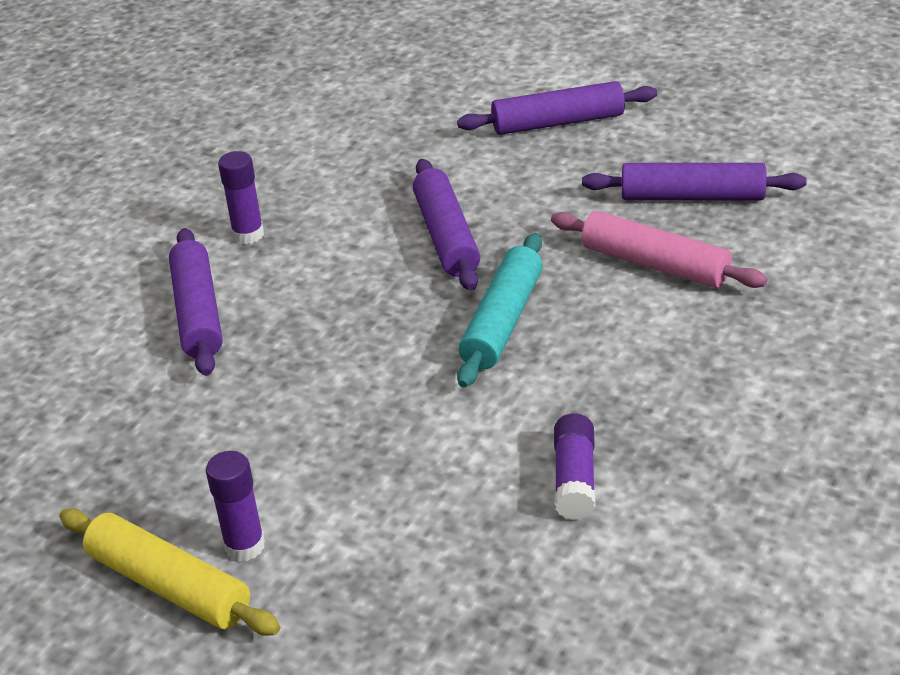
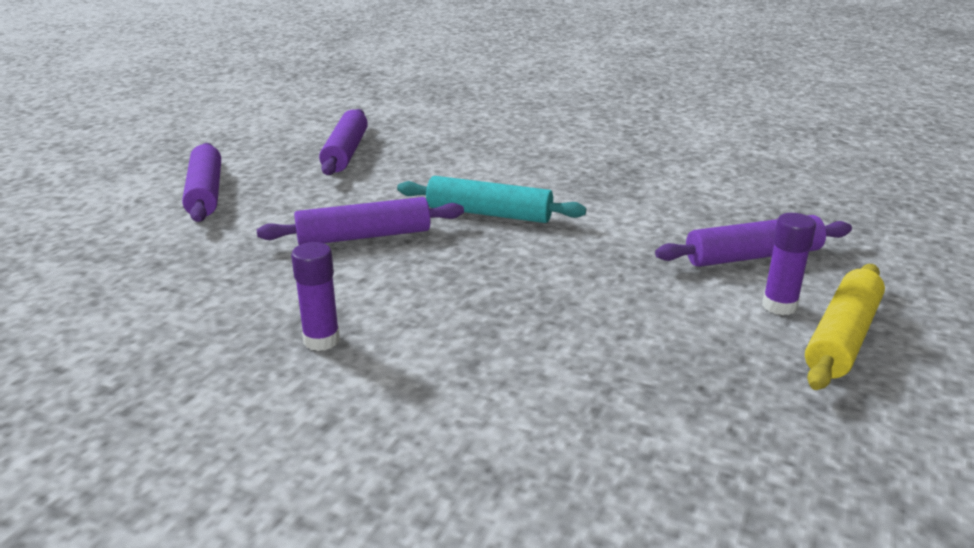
camera: 95 degrees left, 10 degrees down
(198, 313) = (462, 361): purple rolling pin -> purple rolling pin (752, 256)
(574, 479) = (657, 192): purple glue stick -> none
(654, 264) = (426, 165): pink rolling pin -> none

